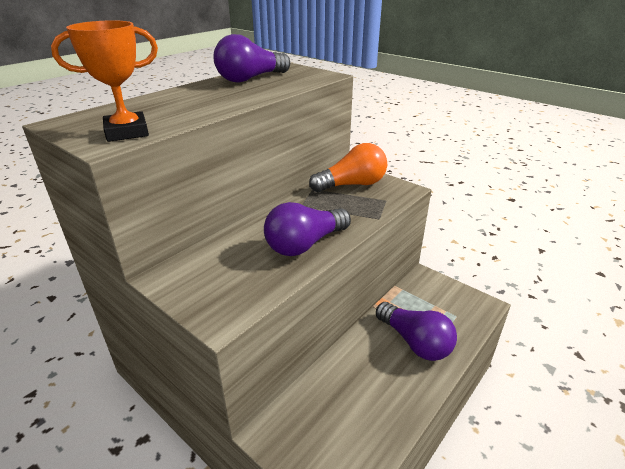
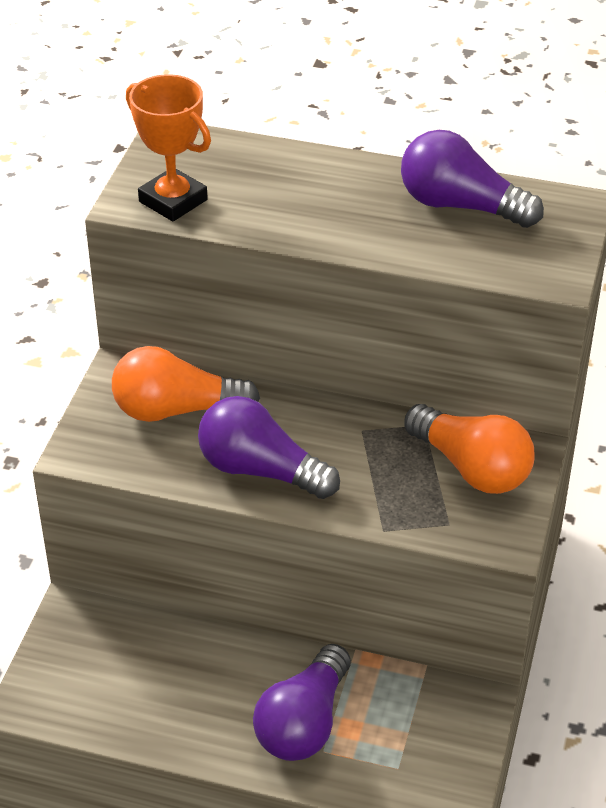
camera: 65 degrees right, 10 degrees up
(224, 262) = (176, 410): none -> orange light bulb

